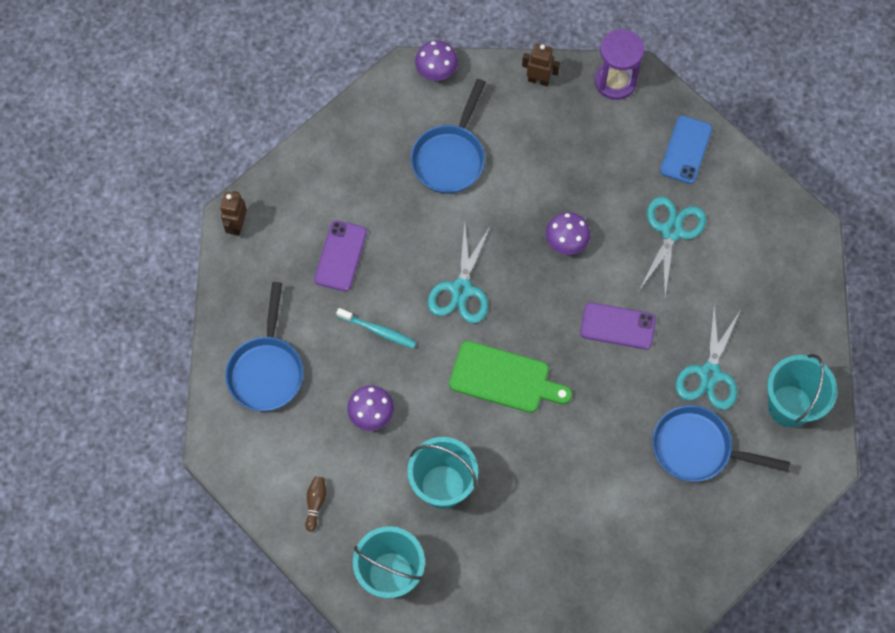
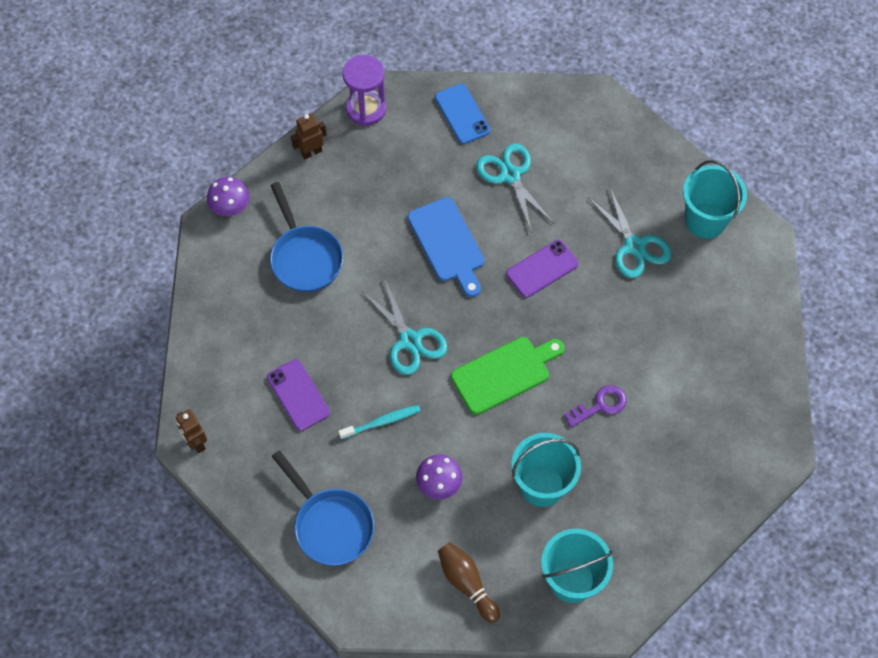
camera: 45 degrees left, 5 degrees down
(315, 503) = (467, 583): brown bowling pin -> brown bowling pin, size x1.63
(549, 469) = (600, 405): none -> purple key
(566, 241) = (447, 243): purple mushroom -> blue cutting board
(697, 449) = (679, 301): blue pan -> none

